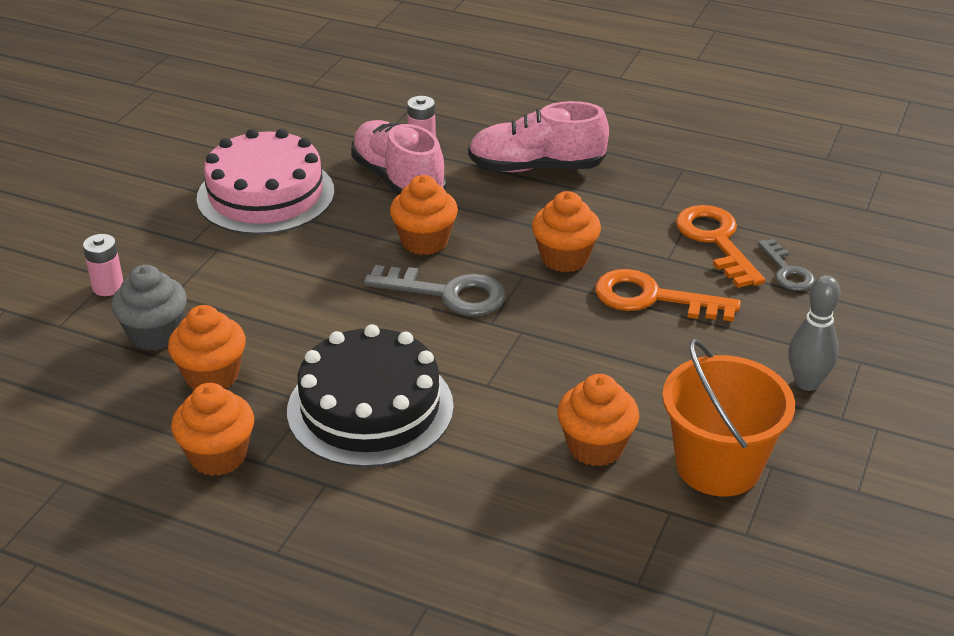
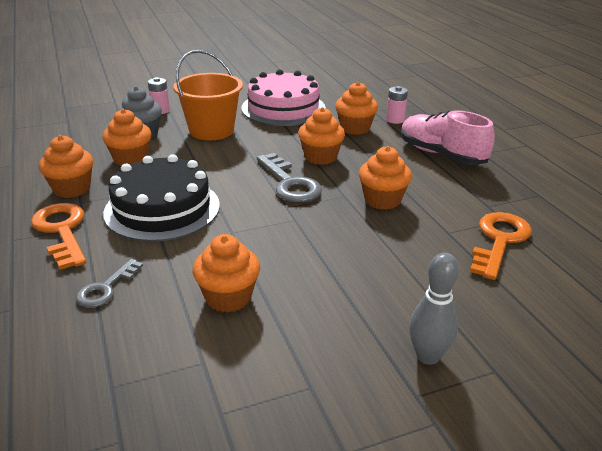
camera: 45 degrees right, 5 degrees down
(398, 180) = (355, 128): pink shoe -> orange cupcake
(652, 298) = (401, 246): orange key -> orange key (62, 231)
(718, 466) = (278, 360): orange bucket -> orange bucket (211, 130)
(787, 271) = (527, 284): grey key -> grey key (106, 288)

